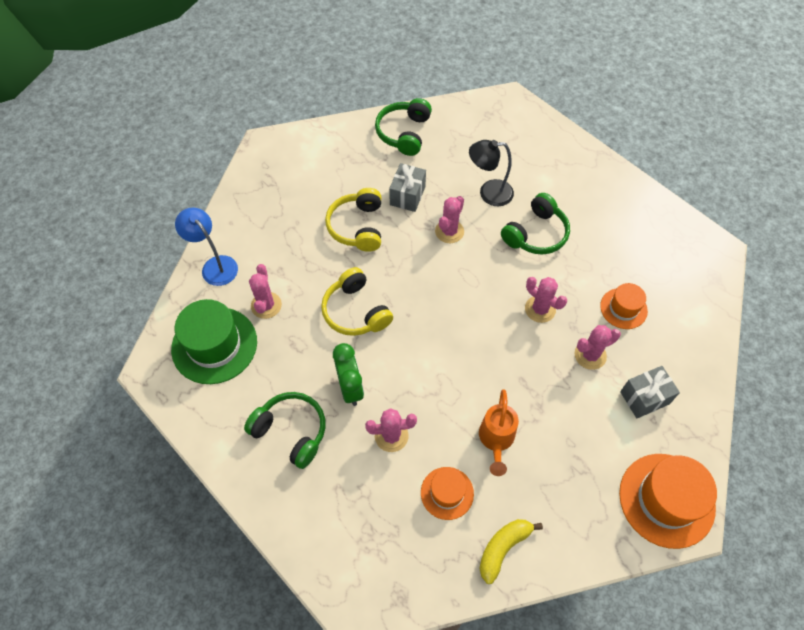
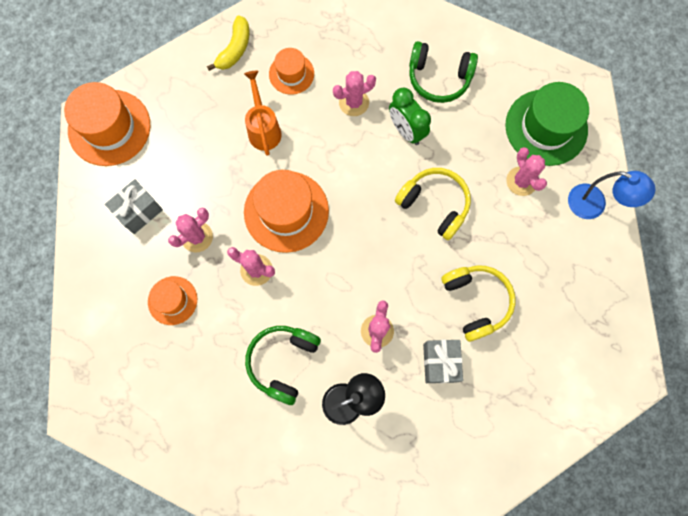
camera: 160 degrees right, 15 degrees up
(404, 133) = (481, 457): green headphones -> none
(497, 350) = (286, 211): none -> orange hat

